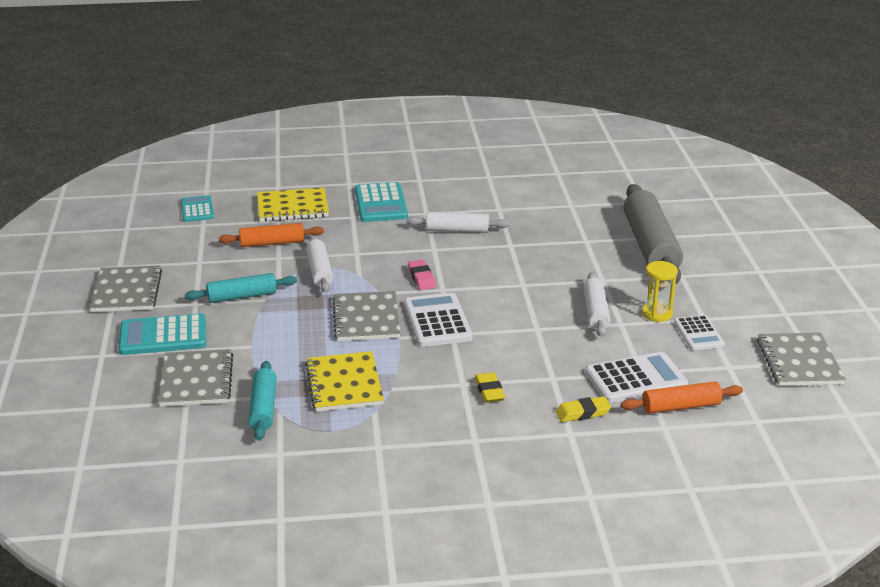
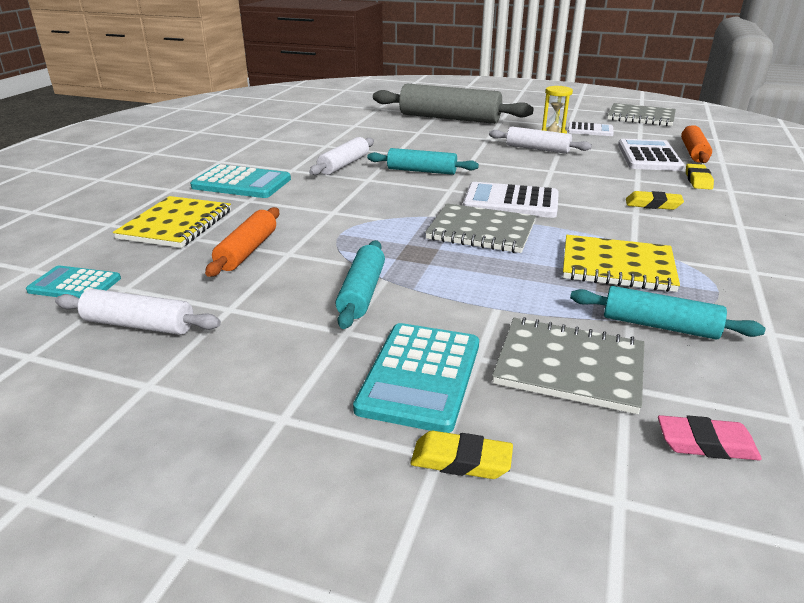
camera: 65 degrees left, 0 degrees up
(101, 361) = (461, 461): none -> yellow eraser
(127, 291) = (244, 390): grey notebook -> none
(320, 271) = (351, 236): white rolling pin -> white rolling pin (139, 325)
(421, 278) = (420, 193): pink eraser -> pink eraser (706, 444)
(475, 267) = (421, 171): none -> turquoise rolling pin

